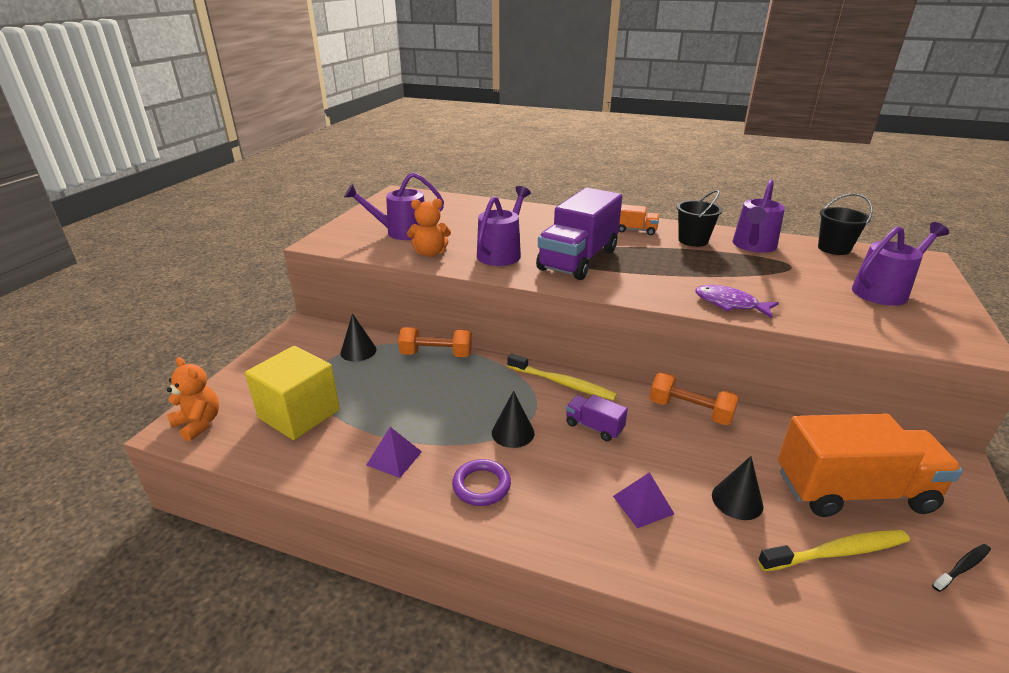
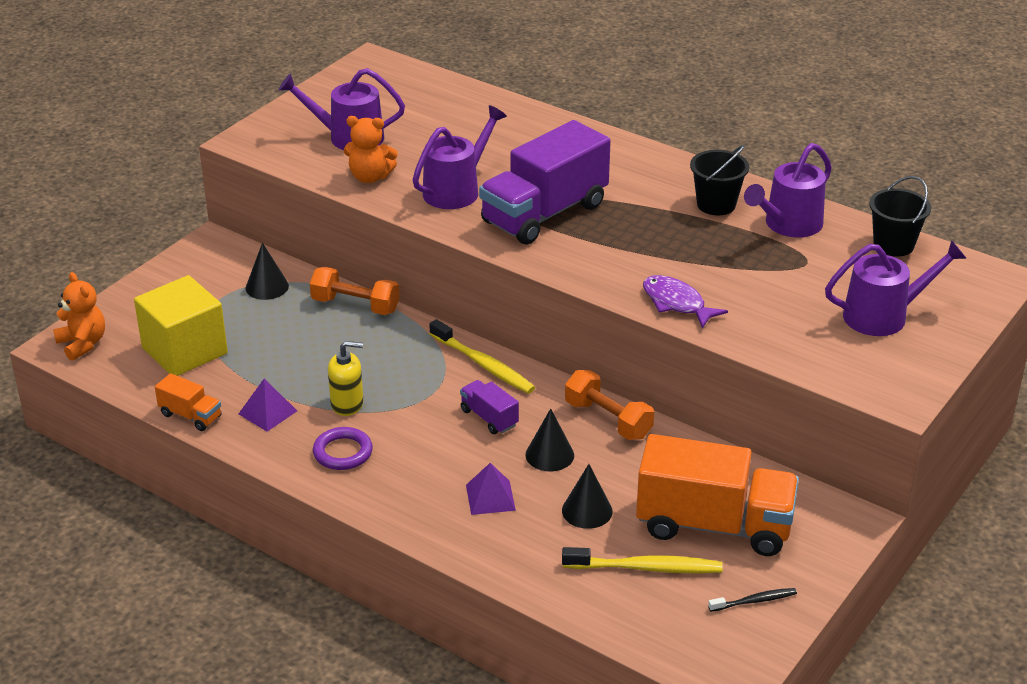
camera: 15 degrees right, 5 degrees up
(465, 437) = (347, 404): none -> yellow soap dispenser
(513, 432) = (399, 408): black cone -> black cone (549, 455)
(635, 230) = (653, 176): orange truck -> orange truck (190, 416)

